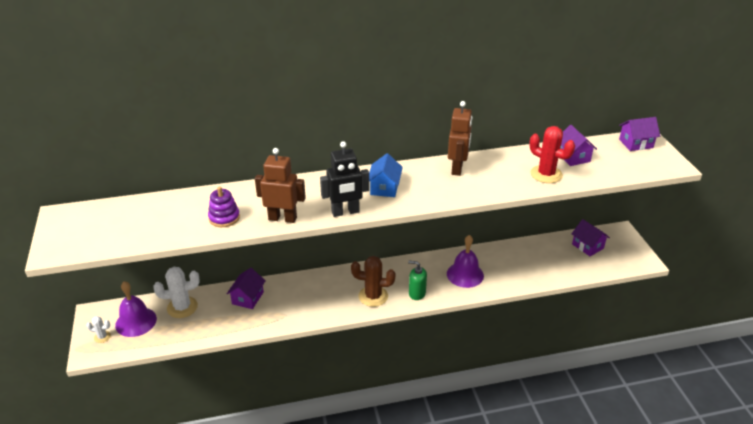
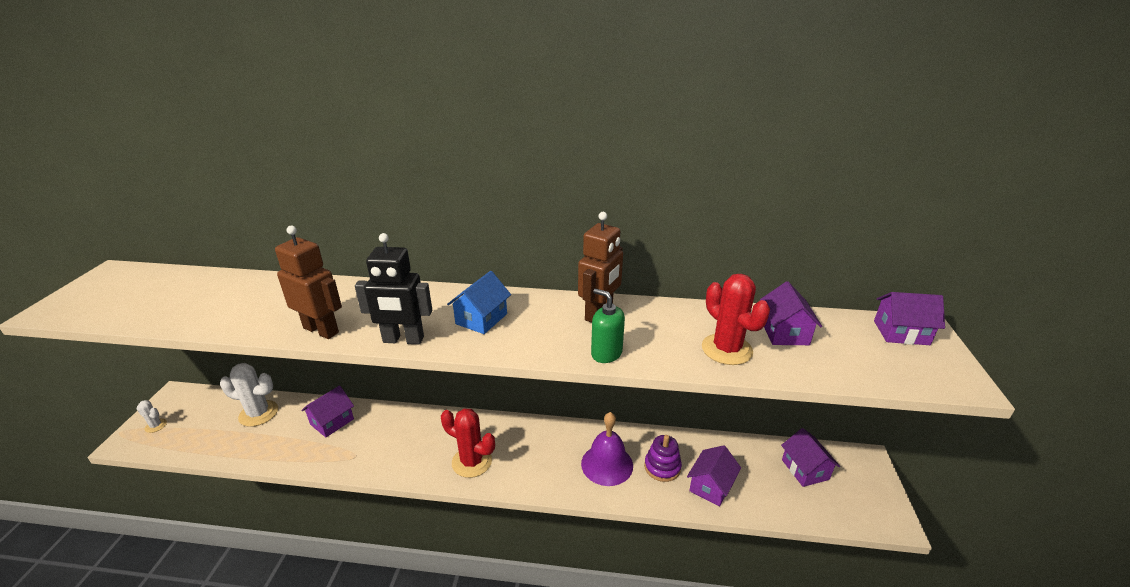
camera: 20 degrees right, 5 degrees down
(136, 321) = (201, 417): purple bell -> none
(224, 218) = (259, 313): purple stacking toy -> purple stacking toy (662, 467)
(373, 296) = (472, 462): brown cactus -> red cactus
(417, 293) = (528, 474): green soap dispenser -> green soap dispenser (606, 353)
(536, 270) = (711, 486): none -> purple house

